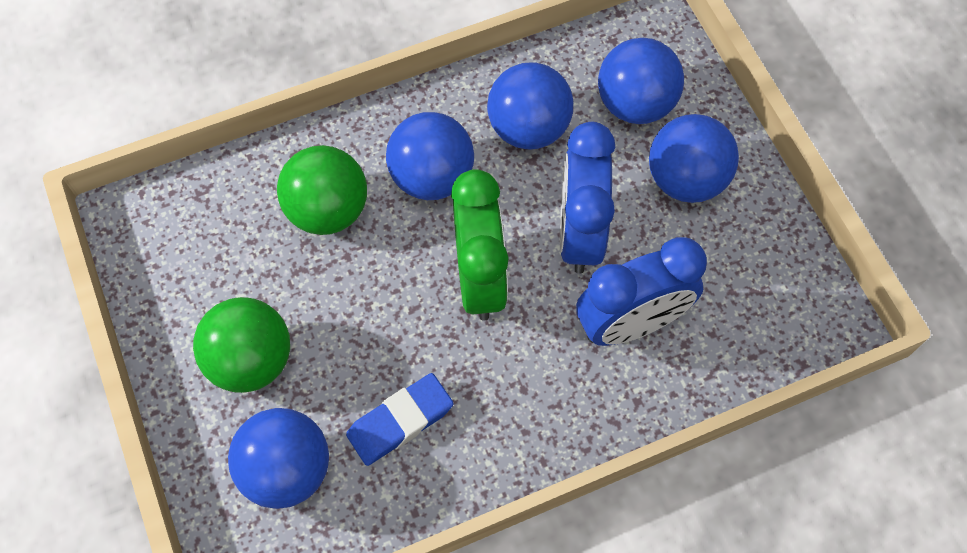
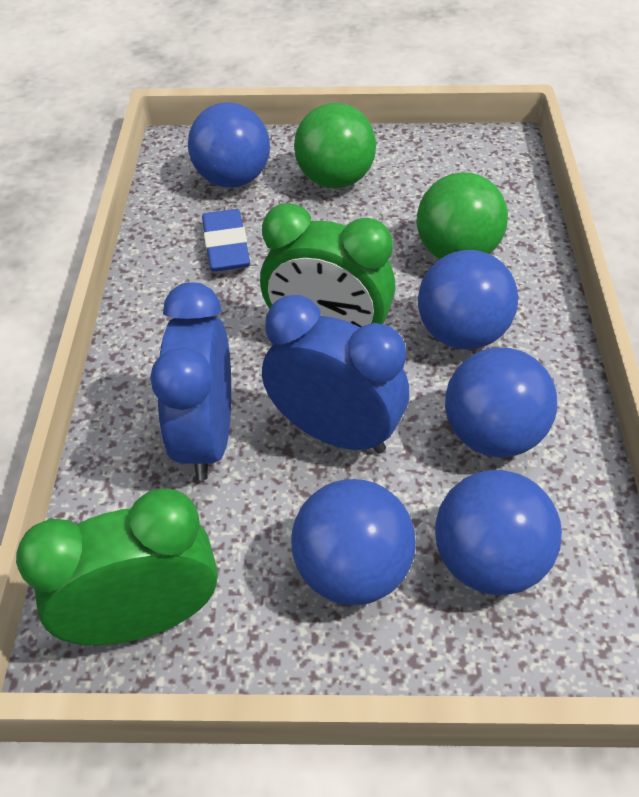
camera: 115 degrees right, 15 degrees down
(790, 289) = (145, 617): none -> green clock

